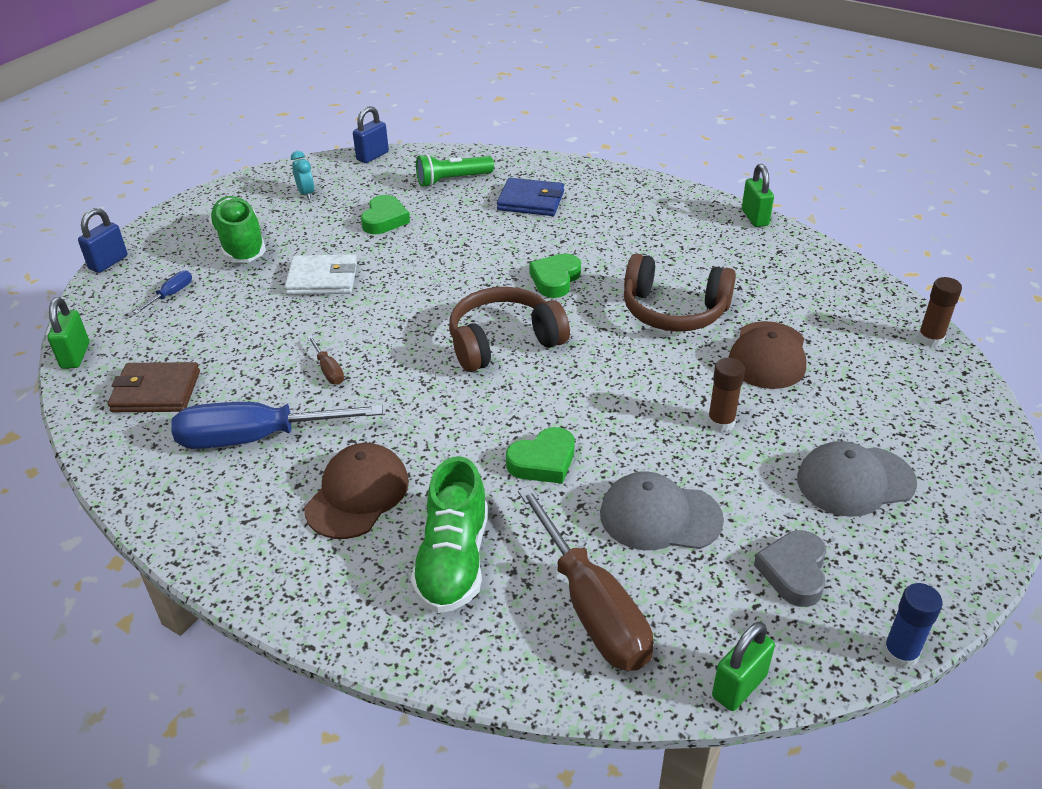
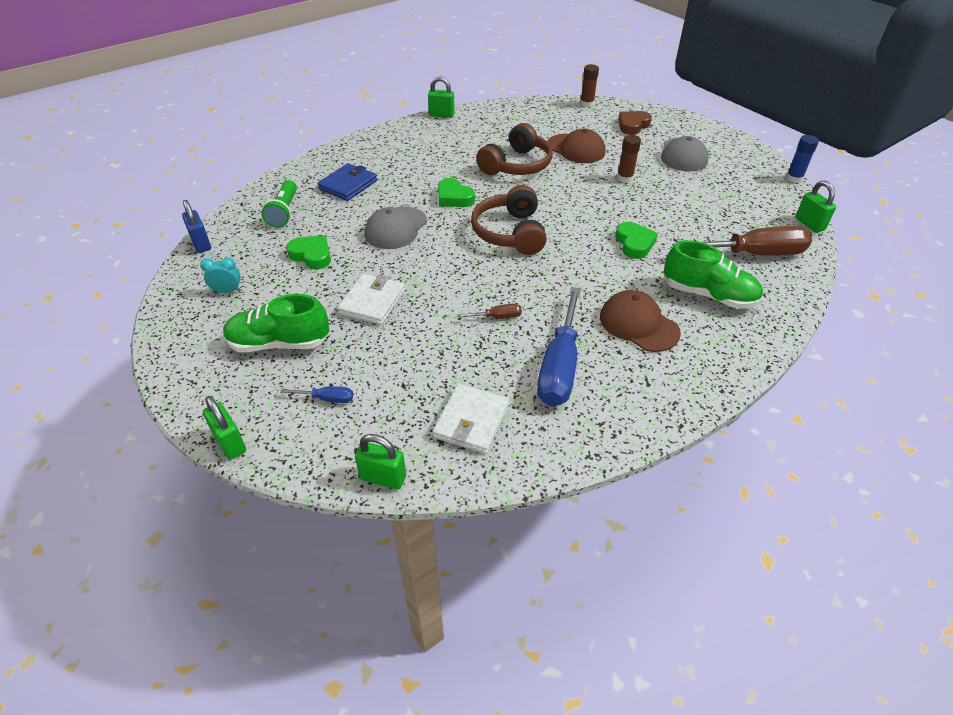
camera: 70 degrees left, 5 degrees up
(108, 262) = (230, 443): blue padlock -> green padlock
(156, 392) = (471, 421): brown wallet -> white wallet
(171, 294) = (327, 399): blue screwdriver -> blue screwdriver turned 135 degrees clockwise
(660, 516) = (692, 216): grey cap -> grey cap (396, 228)
(793, 572) = (740, 189): grey heart -> none
(904, 403) = (633, 126): none -> brown heart

